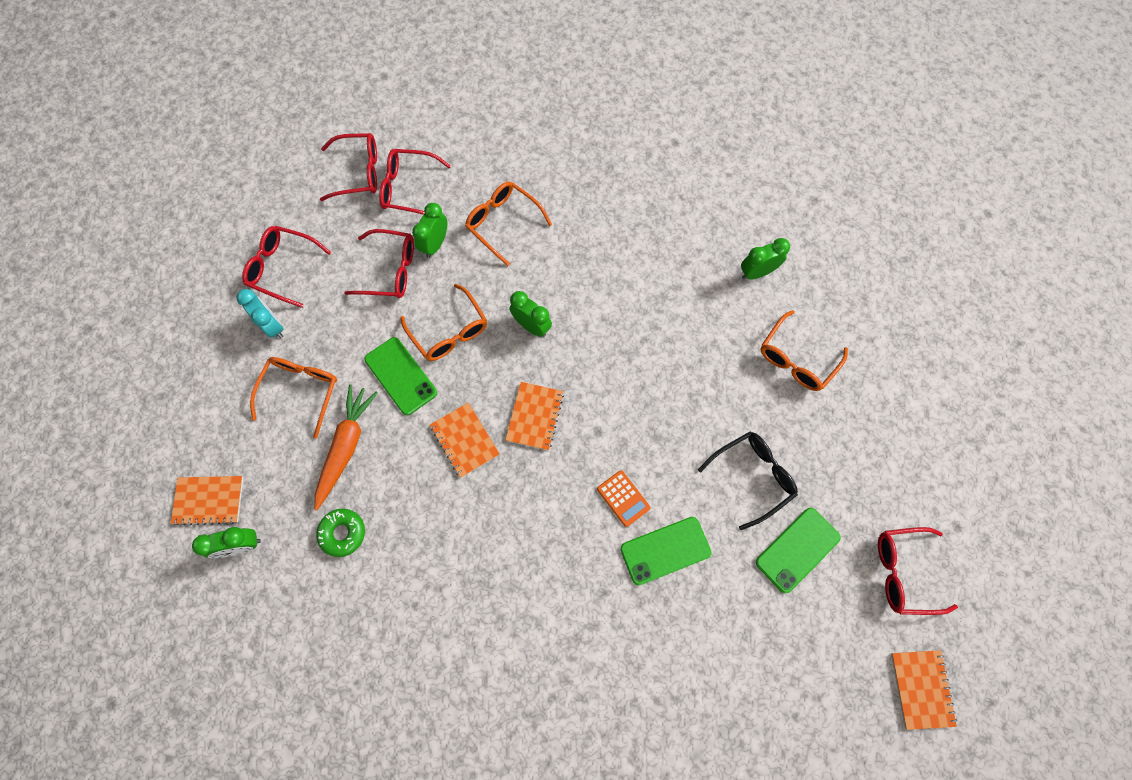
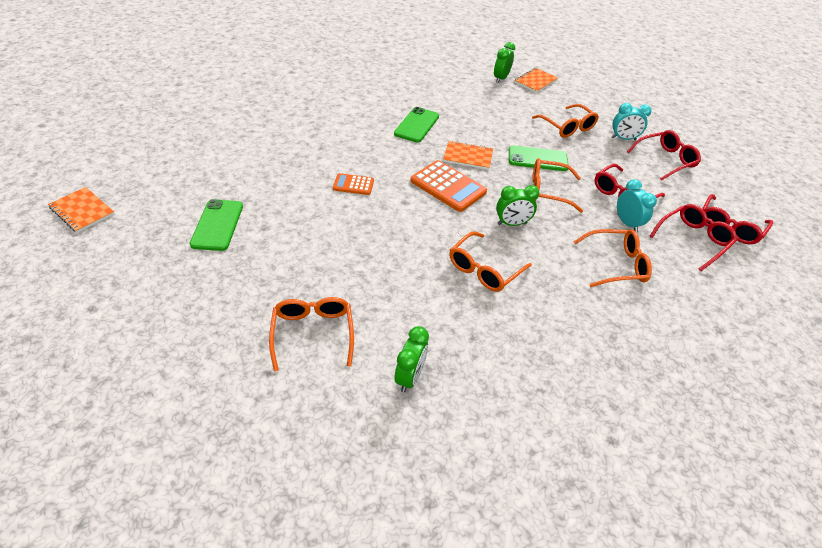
camera: 130 degrees right, 25 degrees down
(343, 533) = (469, 101): green donut -> none
(346, 446) = (515, 123): orange carrot -> none
(435, 244) = (627, 223): green clock -> turquoise clock
(535, 416) = (448, 186): orange notebook -> orange calculator
(611, 304) = (484, 269): none -> orange glasses
(665, 550) = (304, 179): green phone -> green phone (416, 125)
(752, 476) = (281, 241): black glasses -> none
(903, 571) = (127, 257): red glasses -> none

